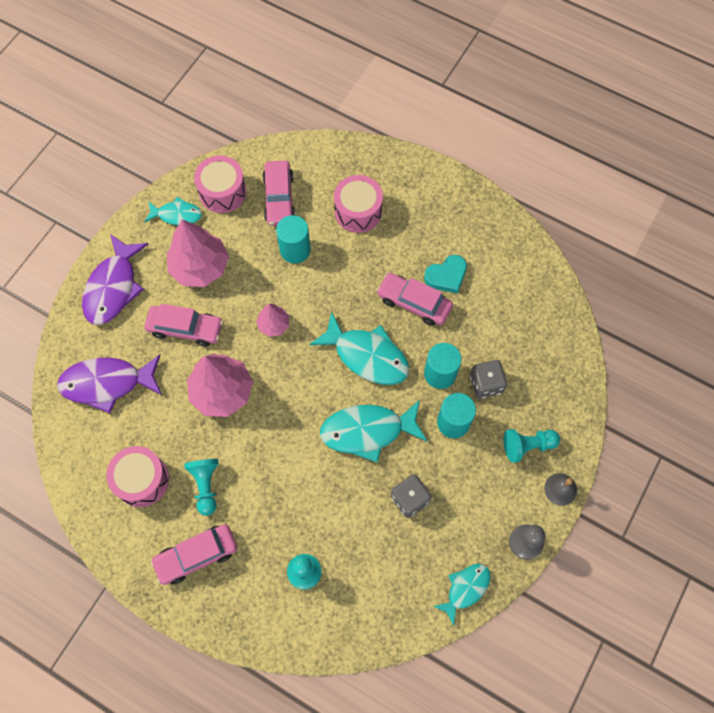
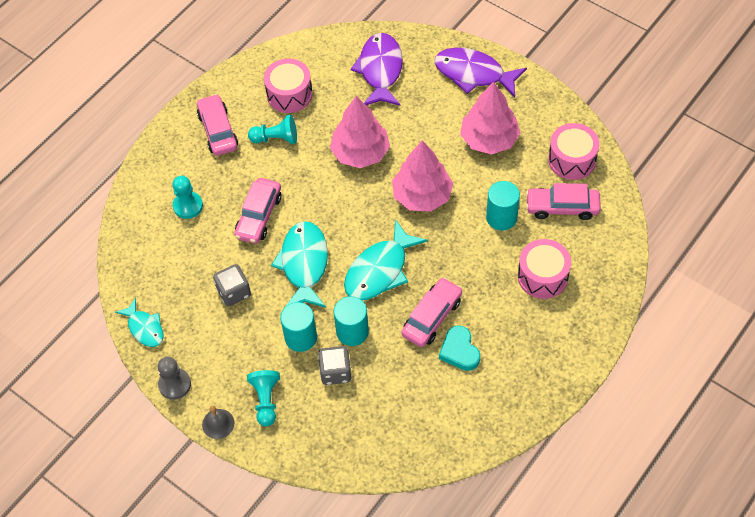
camera: 100 degrees right, 10 degrees down
(177, 215) = (547, 122): turquoise fish -> none
(185, 329) = (426, 127): pink car -> pink car (259, 216)
(274, 324) = (422, 196): pink tree -> pink tree, size x1.90

